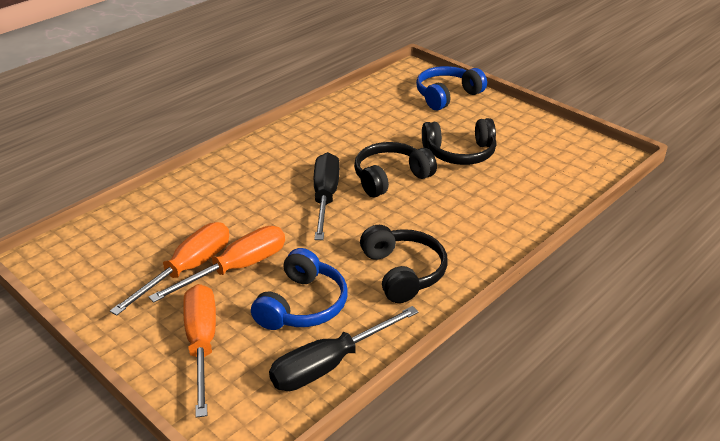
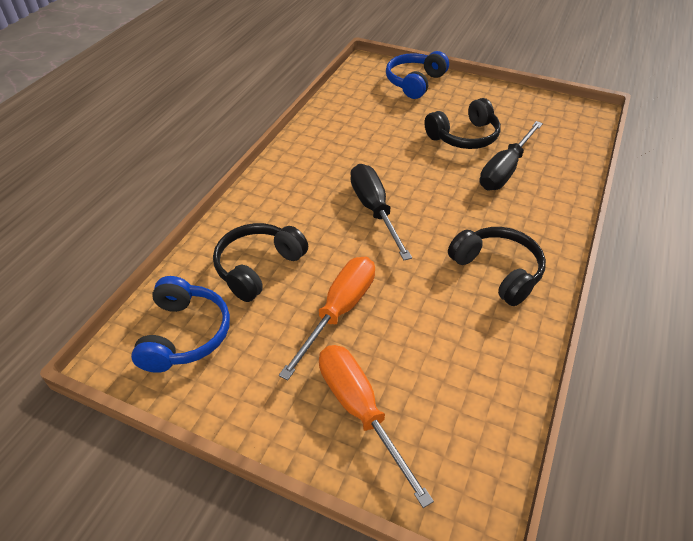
camera: 20 degrees left, 10 degrees up
(187, 270) = (290, 327): orange screwdriver -> none
(302, 305) = (429, 334): blue headphones -> blue headphones (184, 334)
(329, 365) = (498, 393): black screwdriver -> black screwdriver (505, 170)
(390, 178) = (420, 175): black headphones -> black headphones (258, 267)

